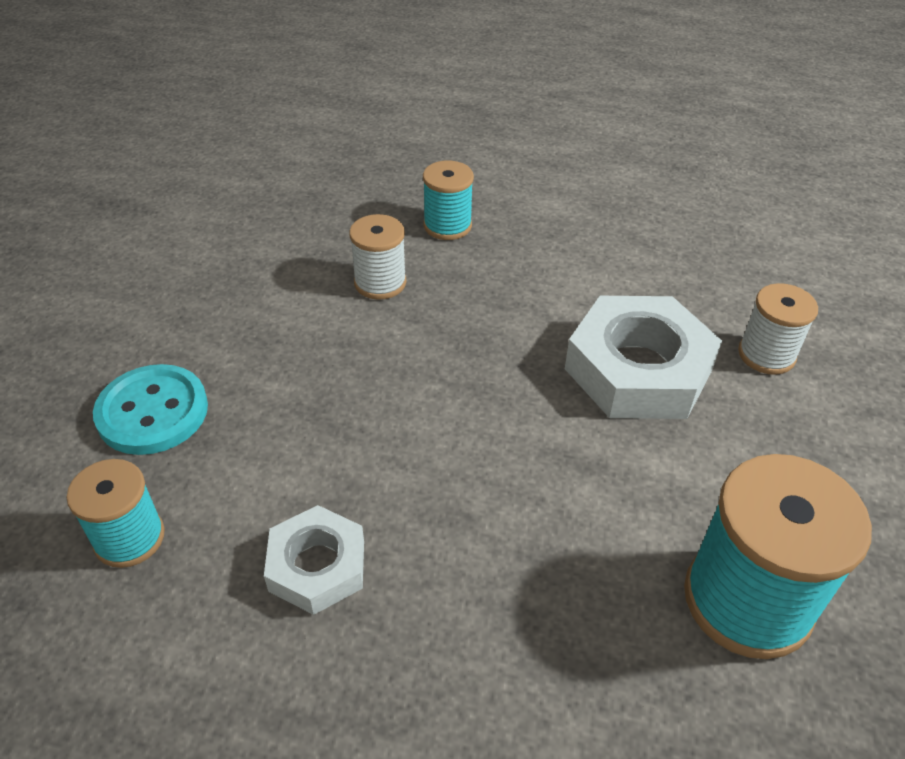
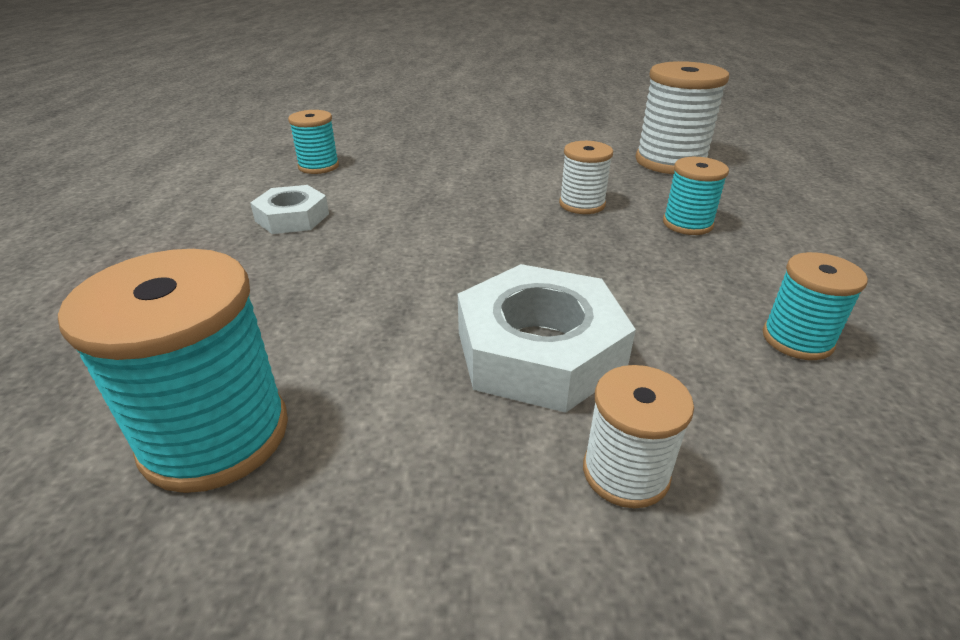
camera: 80 degrees right, 10 degrees down
(152, 412) = (414, 156): turquoise button -> none
(298, 191) = (670, 162): none -> white spool
(633, 232) = (797, 339): none -> turquoise spool

